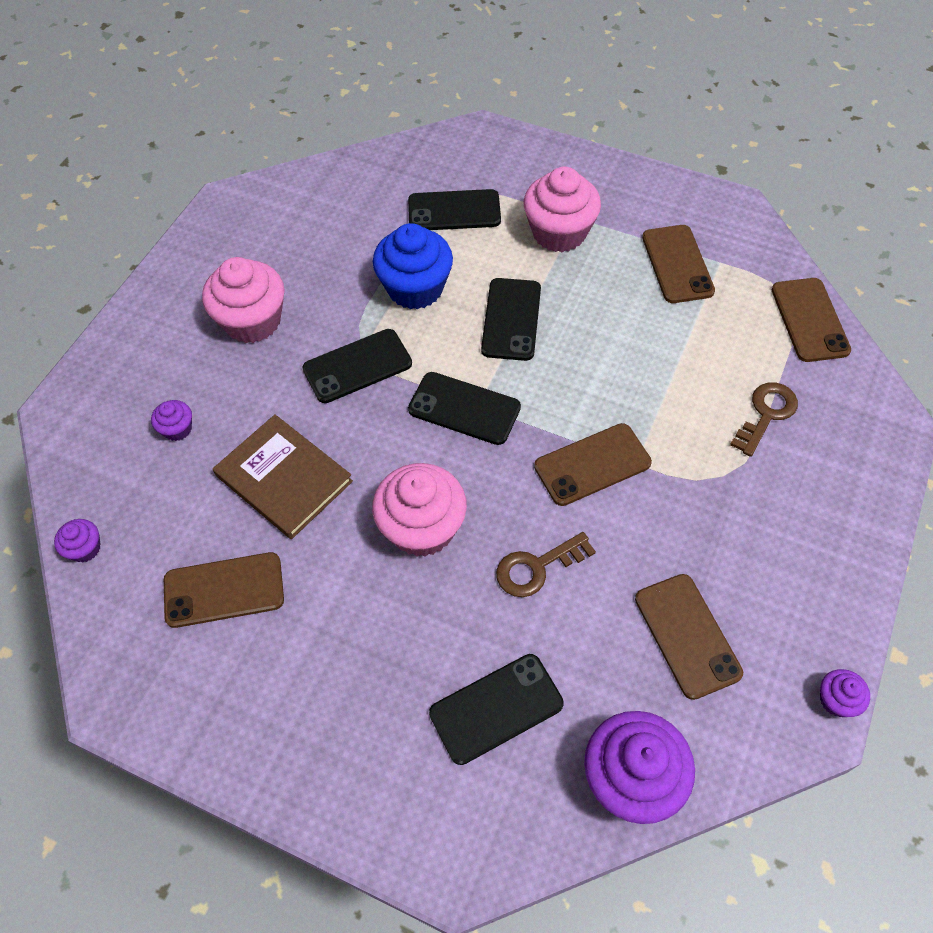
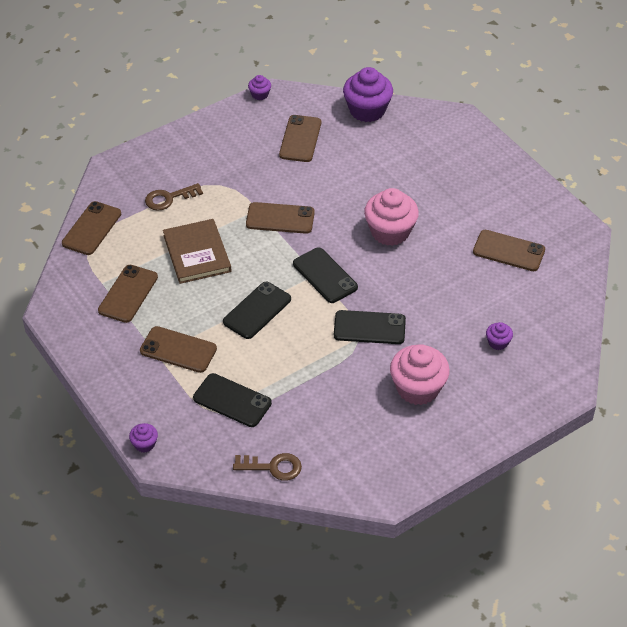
camera: 150 degrees left, 10 degrees down
(85, 548) = (576, 303): purple cupcake -> purple cupcake (144, 444)
(284, 478) = (449, 287): brown book -> brown book (197, 253)
(415, 288) = (299, 359): blue cupcake -> none
(496, 708) = (406, 153): black phone -> none
(536, 567) = (346, 191): brown key -> brown key (273, 467)
(559, 232) = (178, 350): pink cupcake -> brown phone

